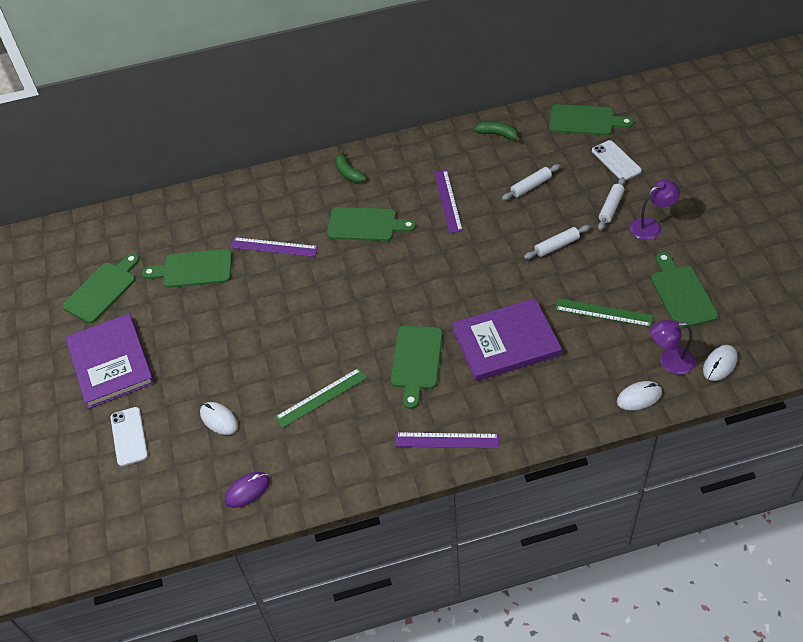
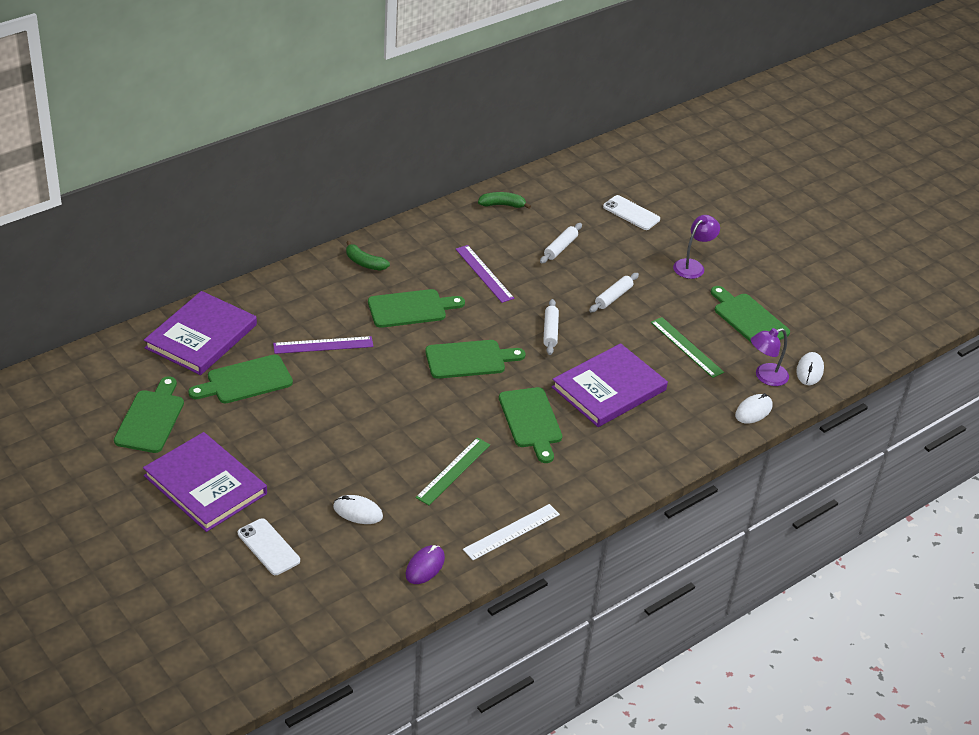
camera: 30 degrees left, 10 degrees down
(181, 220) = (201, 336): none -> purple book
(341, 474) = (511, 532): none -> white ruler
(446, 440) = (597, 482): purple ruler -> none
(585, 121) = (582, 181): green cutting board -> green cutting board (469, 359)
(603, 312) = (686, 347): green ruler -> green ruler turned 60 degrees clockwise
(611, 207) = (647, 255): white rolling pin -> white rolling pin (550, 331)

